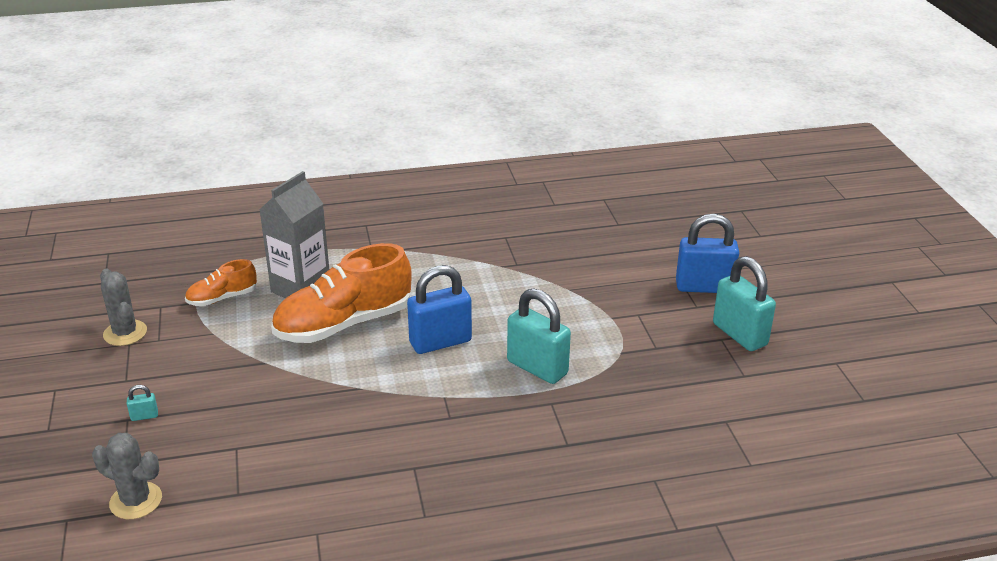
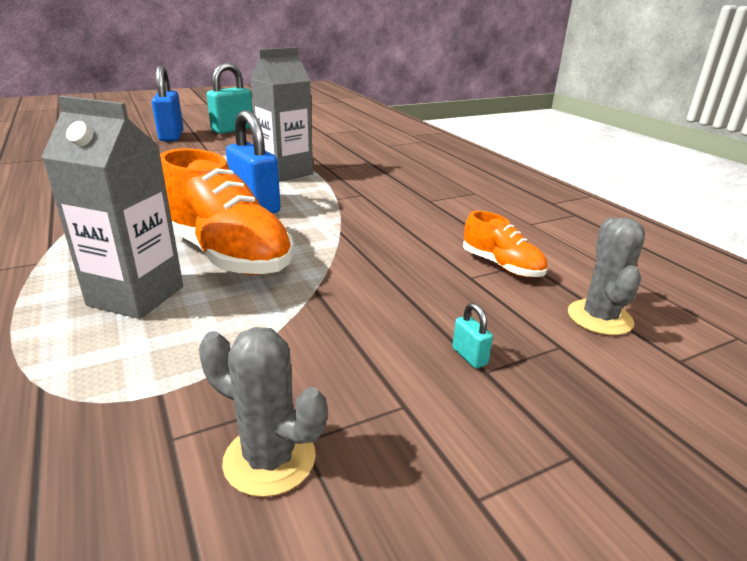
camera: 105 degrees left, 5 degrees down
(125, 333) = (269, 459): grey cactus -> grey cactus turned 75 degrees clockwise
(222, 298) = (151, 364): orange shoe -> orange shoe (502, 266)
(537, 368) = (285, 173): turquoise padlock -> grey carton

